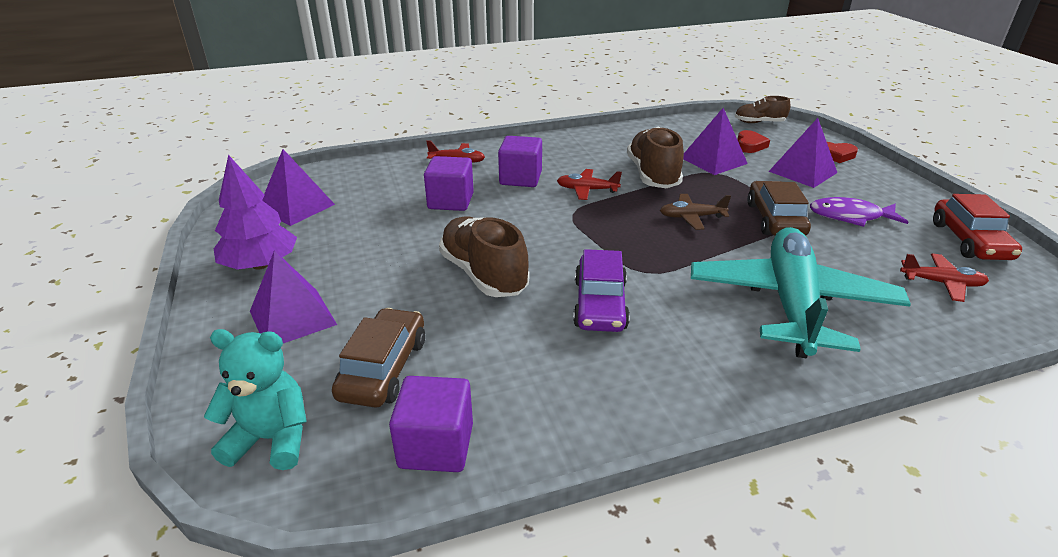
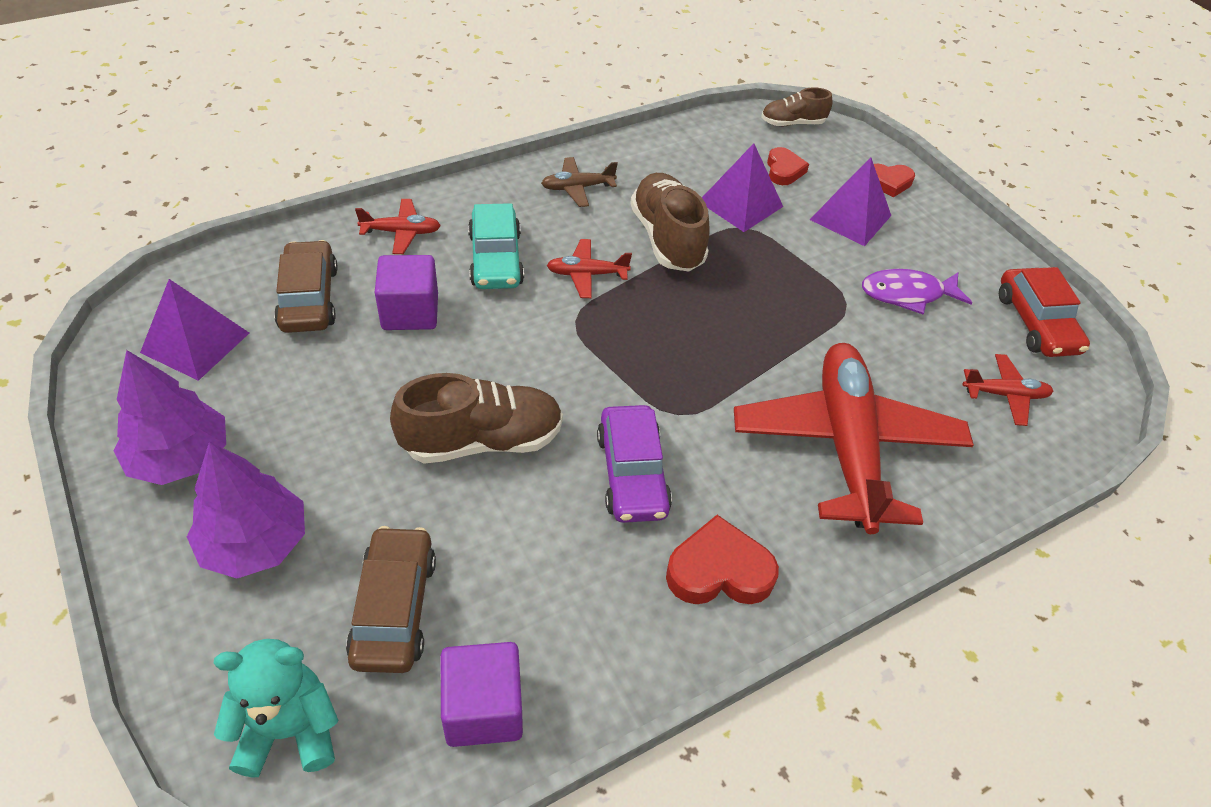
camera: 15 degrees left, 15 degrees up
(292, 317) = (255, 543): purple pyramid -> purple tree
(483, 274) = (482, 440): brown shoe -> brown shoe turned 120 degrees clockwise
(520, 178) = (495, 259): purple cube -> turquoise car
(665, 374) = (719, 570): none -> red heart
(691, 217) = (723, 313): brown plane -> brown plane (577, 188)
(775, 219) = (822, 307): brown car -> brown car (309, 298)
(791, 303) = (846, 445): turquoise plane -> red plane

